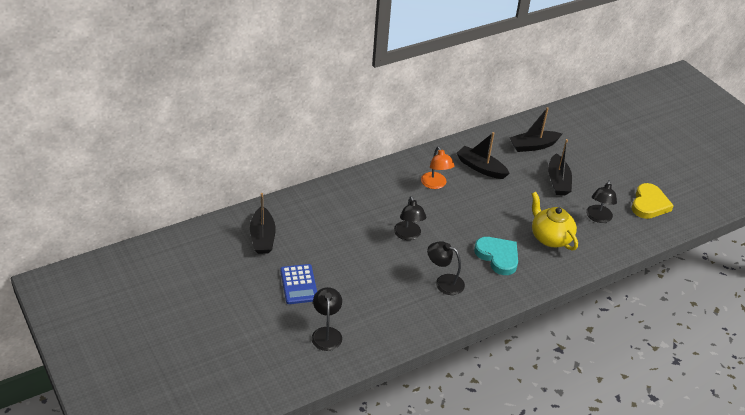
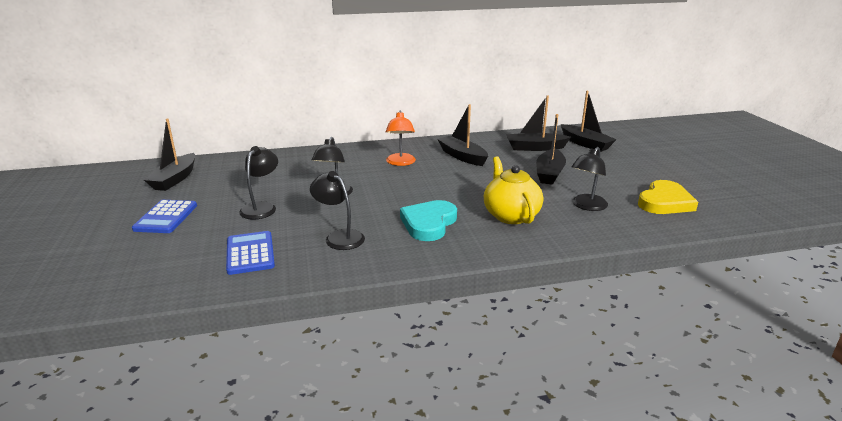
camera: 20 degrees right, 15 degrees down
(326, 333) = (143, 263): black lamp -> black lamp (261, 207)
(394, 310) = (250, 253): none -> blue calculator
(498, 257) = (429, 223): turquoise heart -> turquoise heart turned 135 degrees counterclockwise
(571, 134) = (585, 144): none -> black boat

